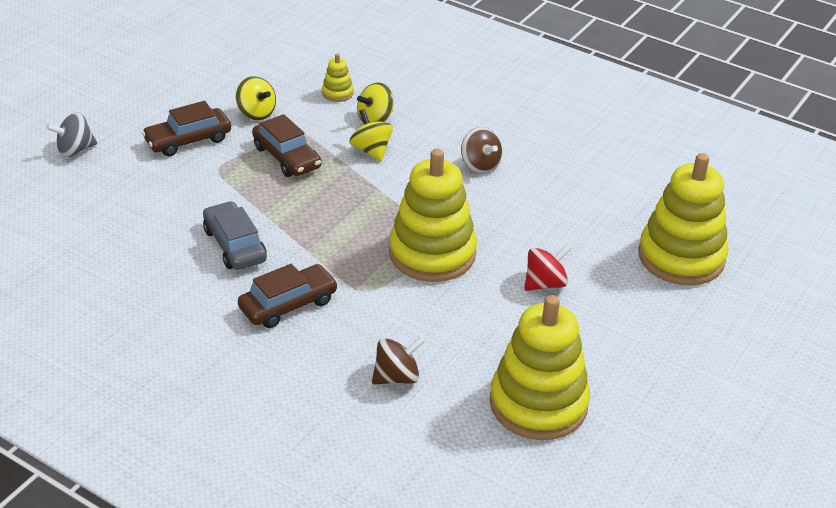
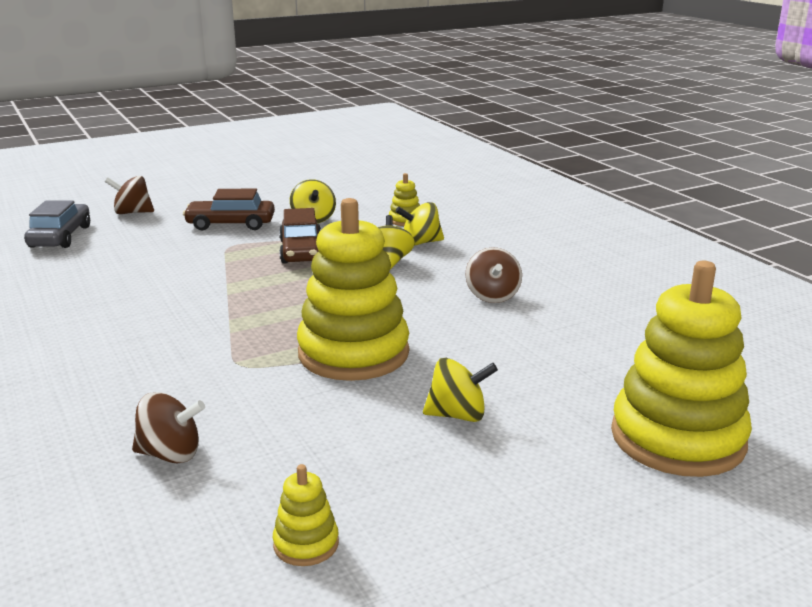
camera: 30 degrees right, 15 degrees down
(75, 150) = (132, 212): grey spinning top -> brown spinning top
(235, 245) = (167, 299): grey car -> grey car (60, 237)
(288, 304) = (150, 356): brown car -> none
(538, 404) = (306, 544): yellow stacking toy -> yellow stacking toy, size x0.42
(545, 283) = (458, 415): red spinning top -> yellow spinning top

